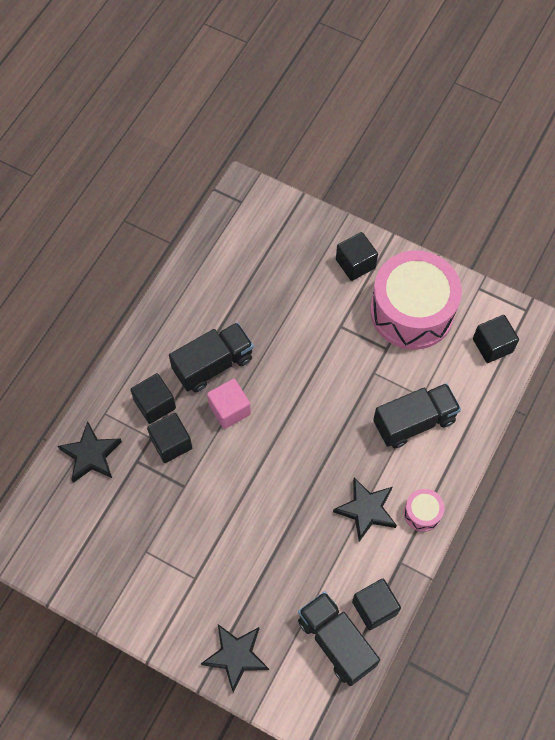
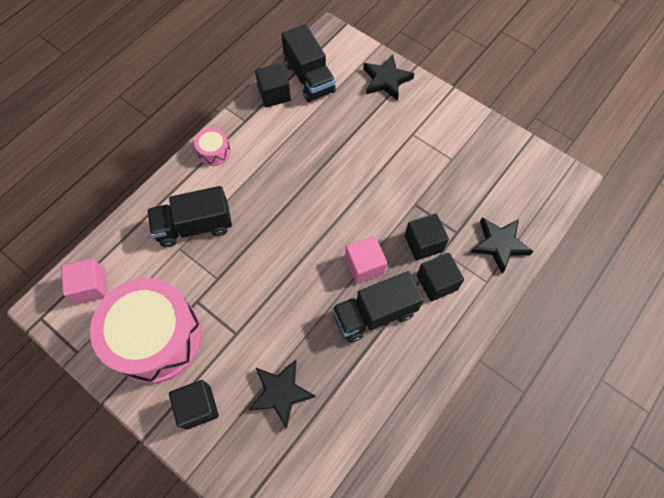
camera: 170 degrees left, 0 degrees up
(366, 510) = (260, 161): black star -> black star (281, 393)
(492, 345) = (91, 286): black cube -> pink cube

